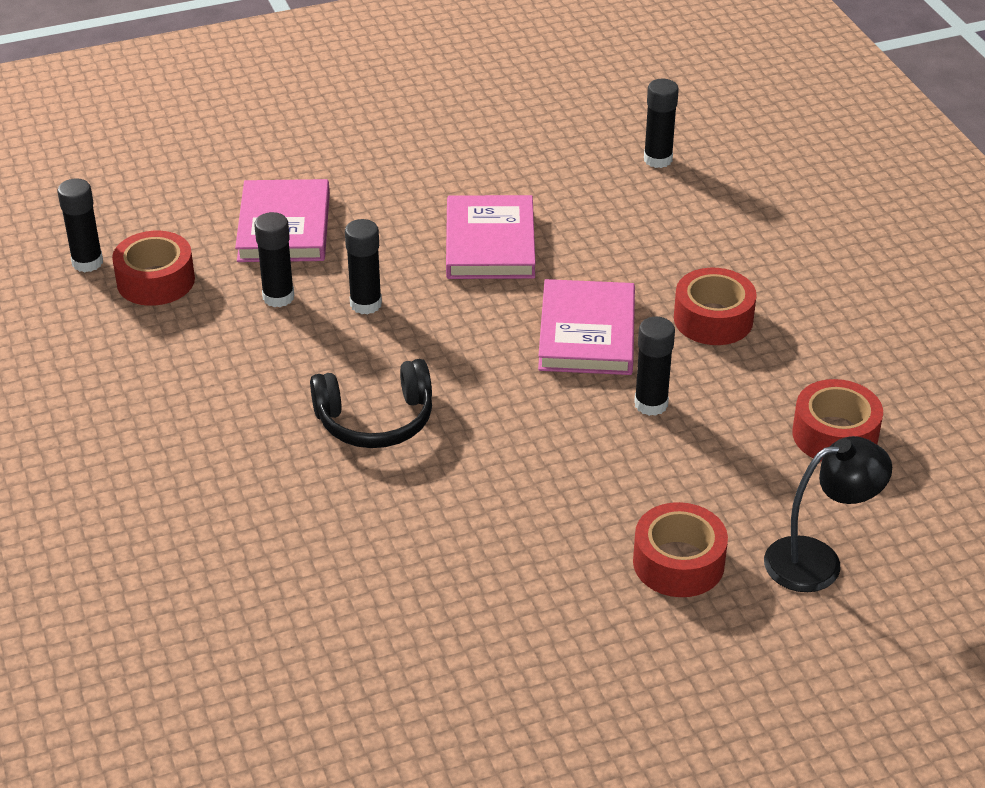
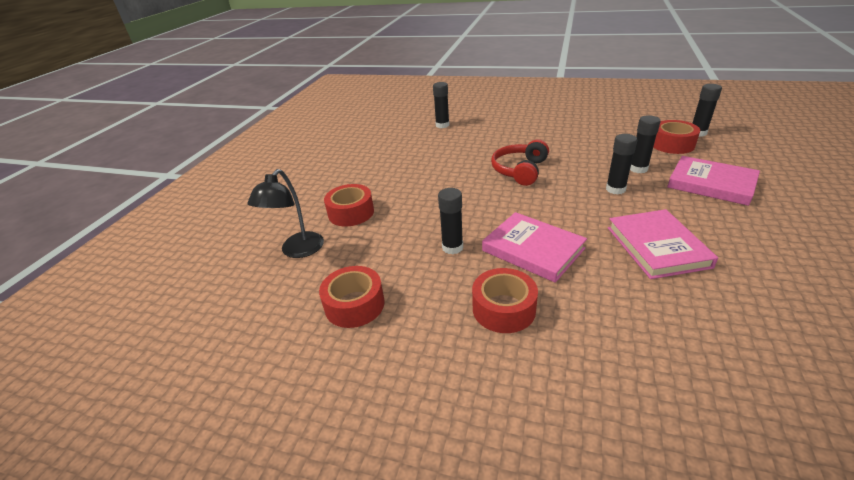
camera: 130 degrees right, 5 degrees down
(375, 420) = (520, 170): black headphones -> red headphones
(490, 243) = (657, 247): pink book -> pink book turned 45 degrees clockwise
(658, 159) = (767, 394): black glue stick -> black glue stick (442, 125)

